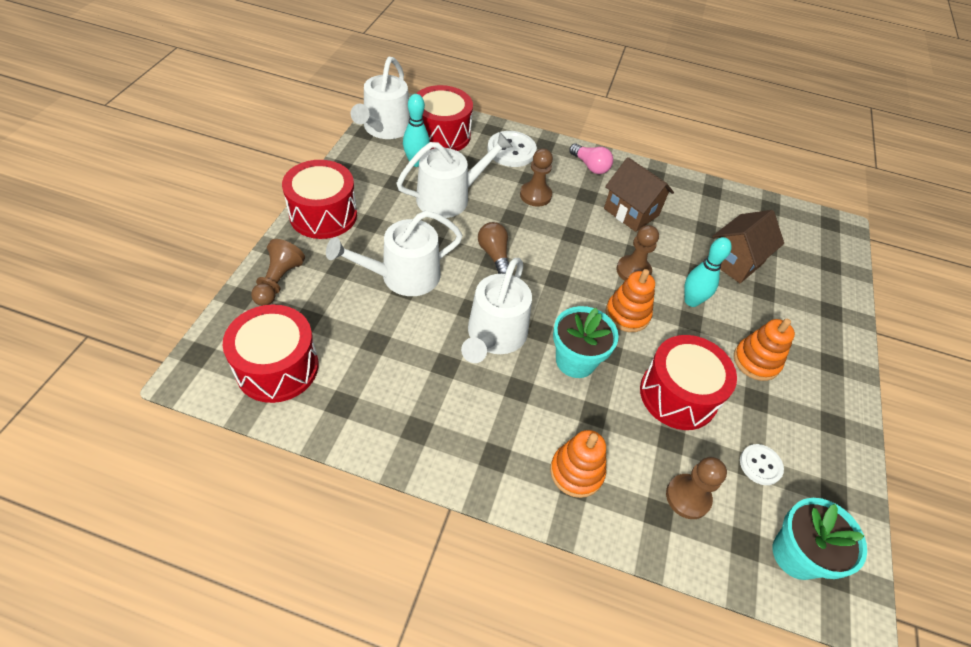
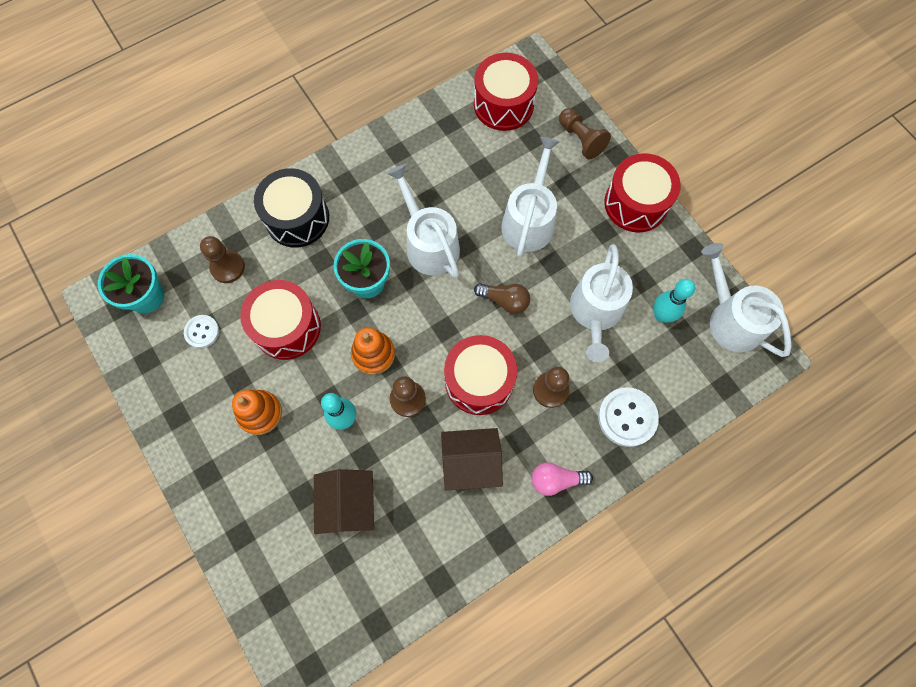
camera: 135 degrees right, 20 degrees up
(441, 135) = (691, 366): red drum -> red drum (479, 381)
(576, 472) = (297, 218): orange stacking toy -> black drum

